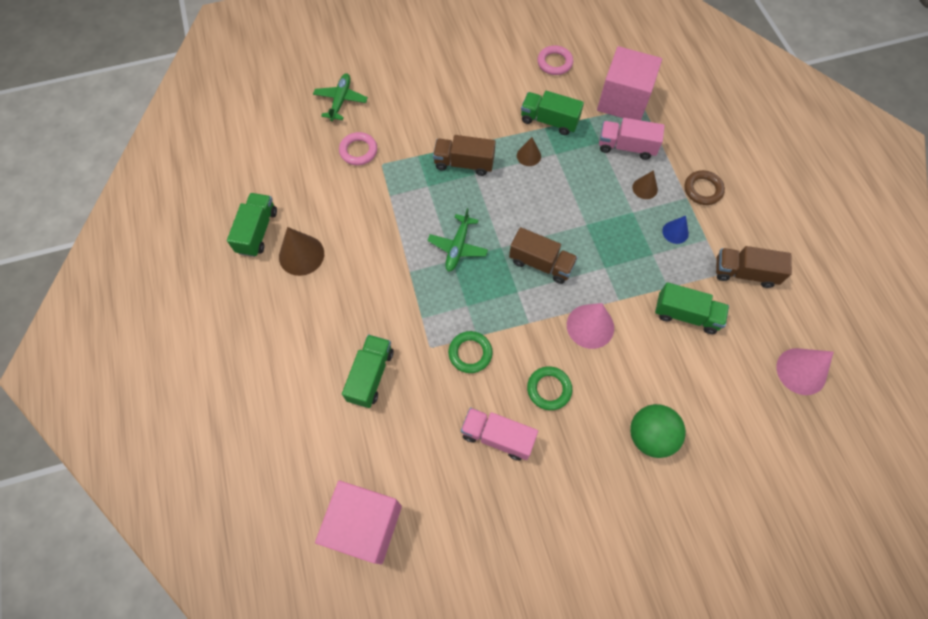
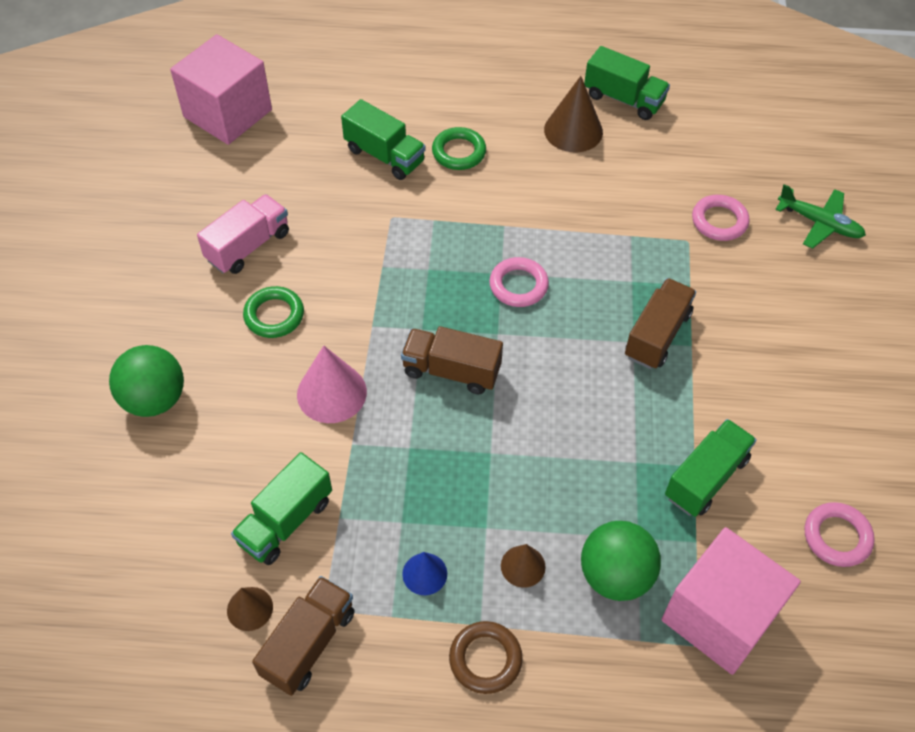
camera: 110 degrees right, 10 degrees down
(458, 247) = (518, 285): green plane -> pink ring
(470, 353) = (363, 252): green ring -> green ring (459, 152)
(528, 155) = (644, 423): brown cone -> brown cone (250, 608)
(541, 263) = (451, 371): brown truck -> brown truck turned 60 degrees clockwise
(626, 147) = (615, 575): pink truck -> green ball
(801, 371) = (120, 638): pink cone -> none

